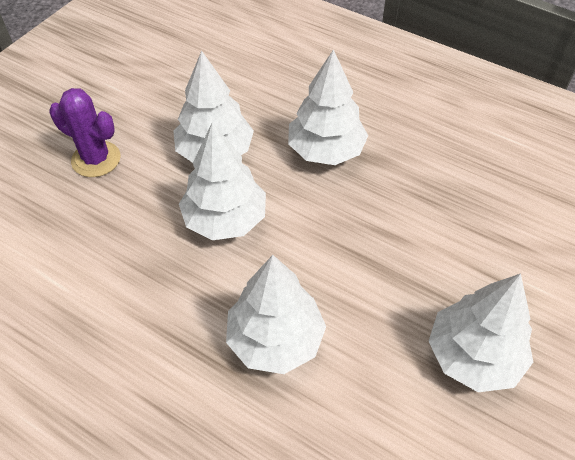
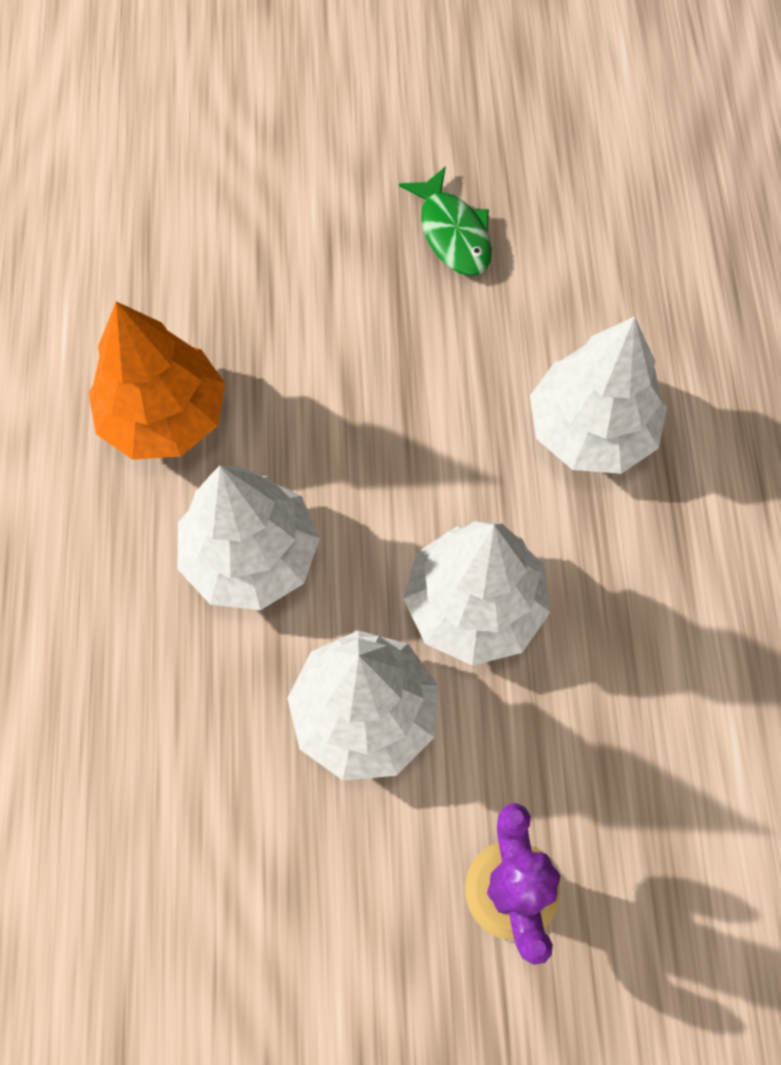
camera: 125 degrees left, 15 degrees up
(430, 154) = (164, 416): none -> orange tree
(473, 356) = (453, 233): white tree -> green fish

